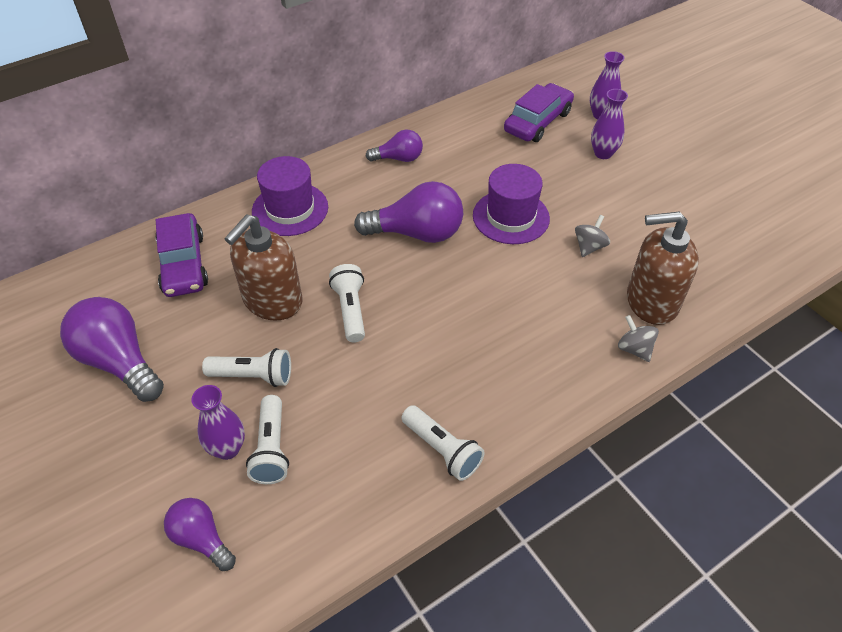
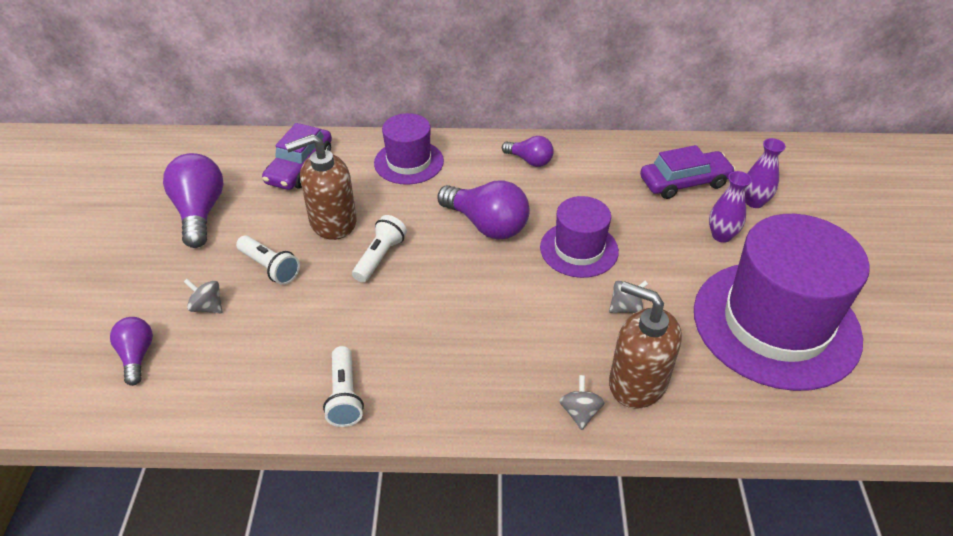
camera: 35 degrees right, 5 degrees down
(227, 448) = (207, 307): purple vase -> grey spinning top
(271, 448) = (234, 323): white flashlight -> none
(698, 204) = (776, 323): none -> purple hat

